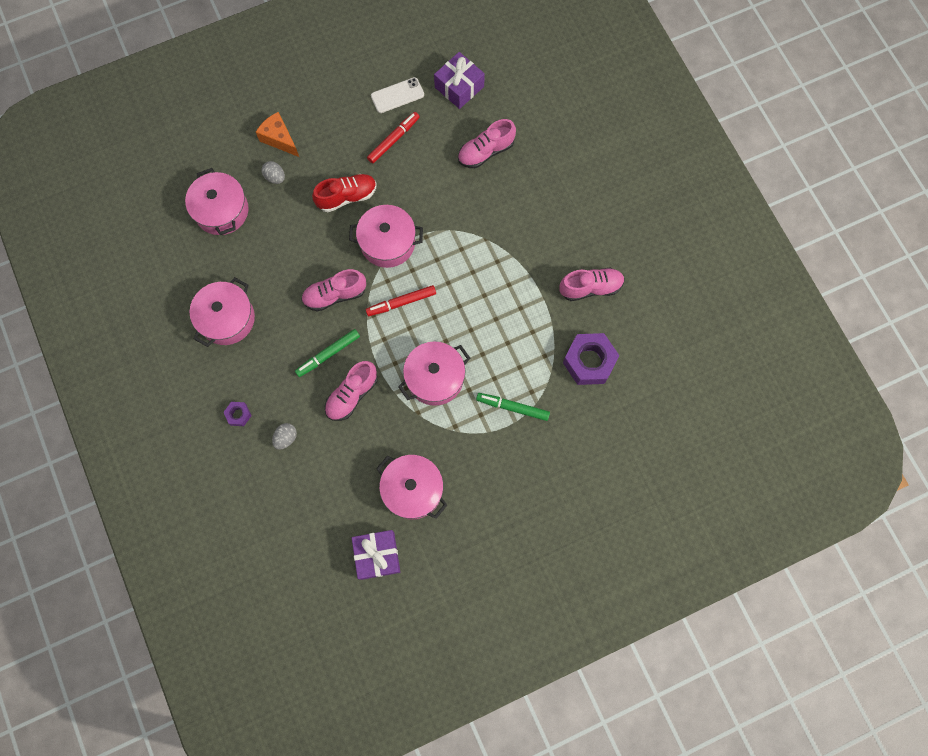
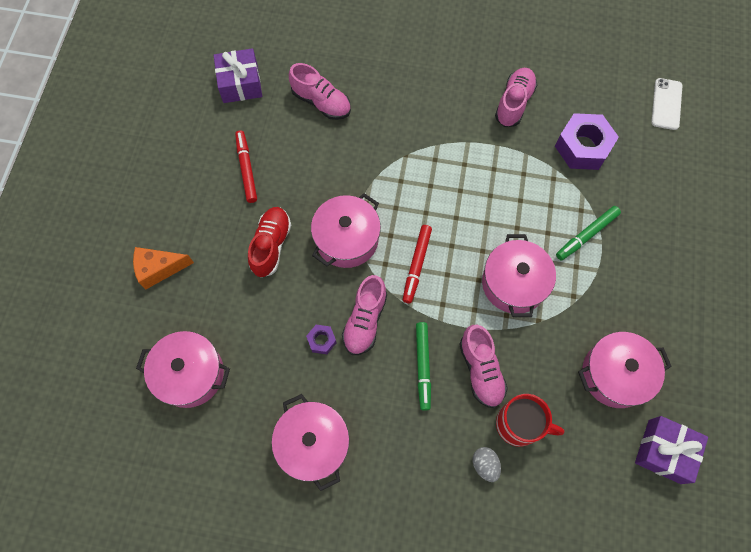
camera: 55 degrees left, 5 degrees down
(238, 415) = (428, 499): purple nut -> purple nut (321, 340)
(275, 177) = (196, 298): grey egg -> none
(330, 444) = (519, 424): none -> red mug
(397, 95) = (205, 138): white phone -> white phone (666, 104)
(486, 152) = (321, 102): pink shoe -> pink shoe turned 60 degrees counterclockwise

